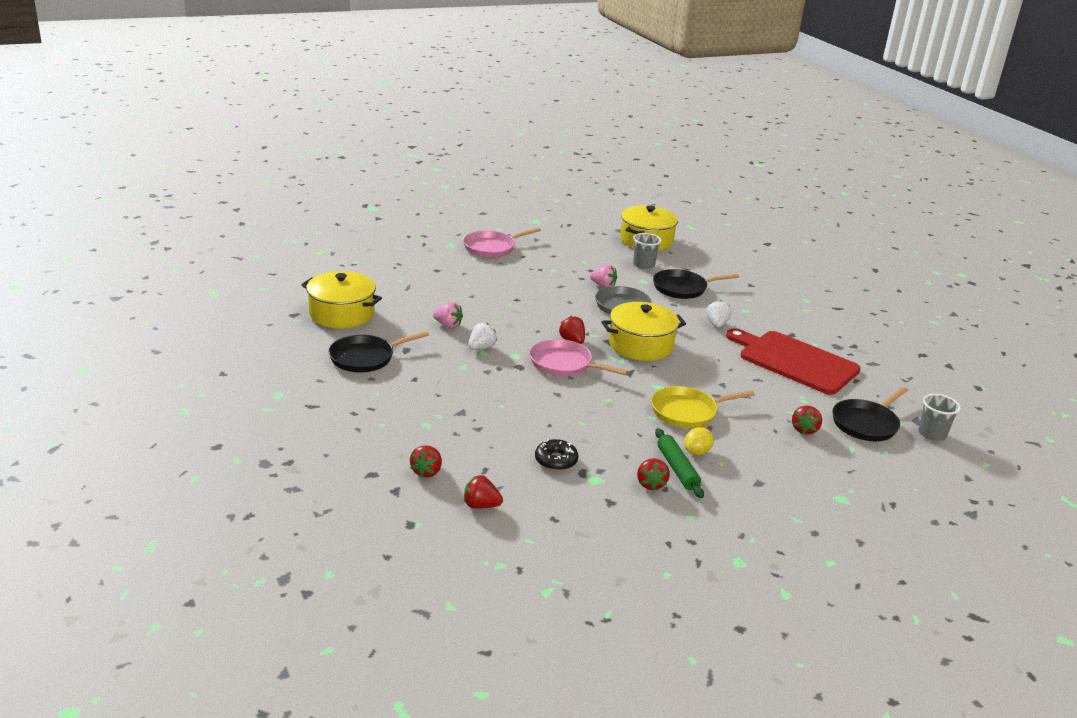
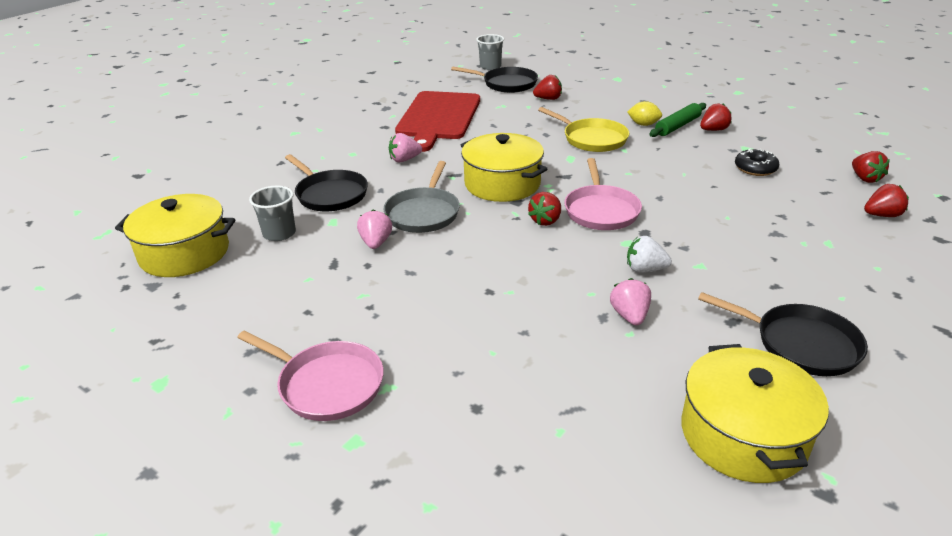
camera: 115 degrees left, 5 degrees up
(716, 324) = (404, 160): white strawberry -> pink strawberry

